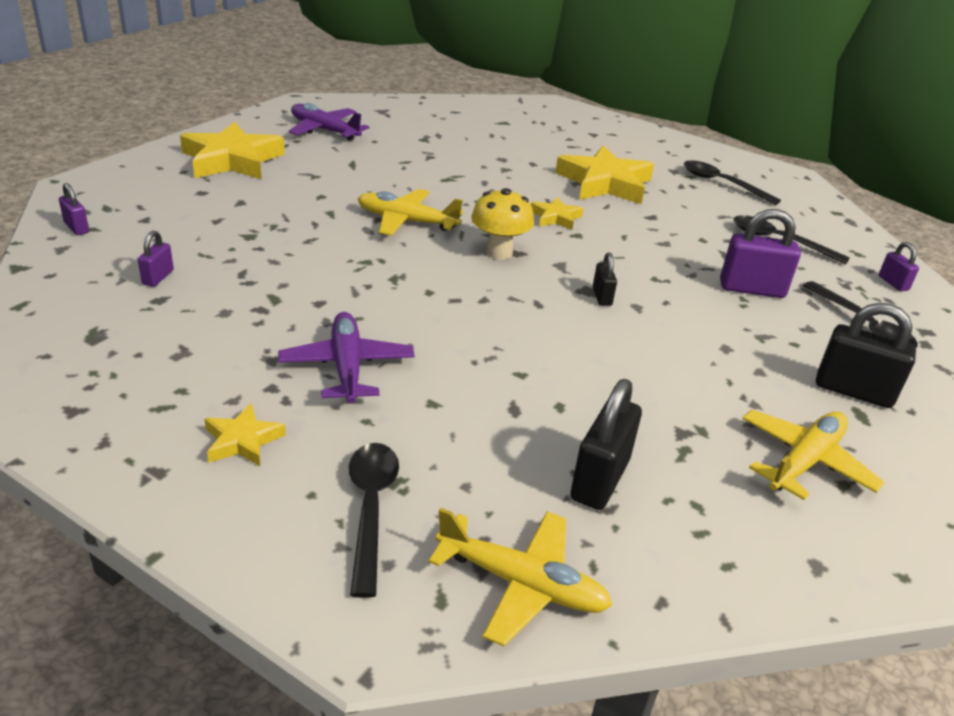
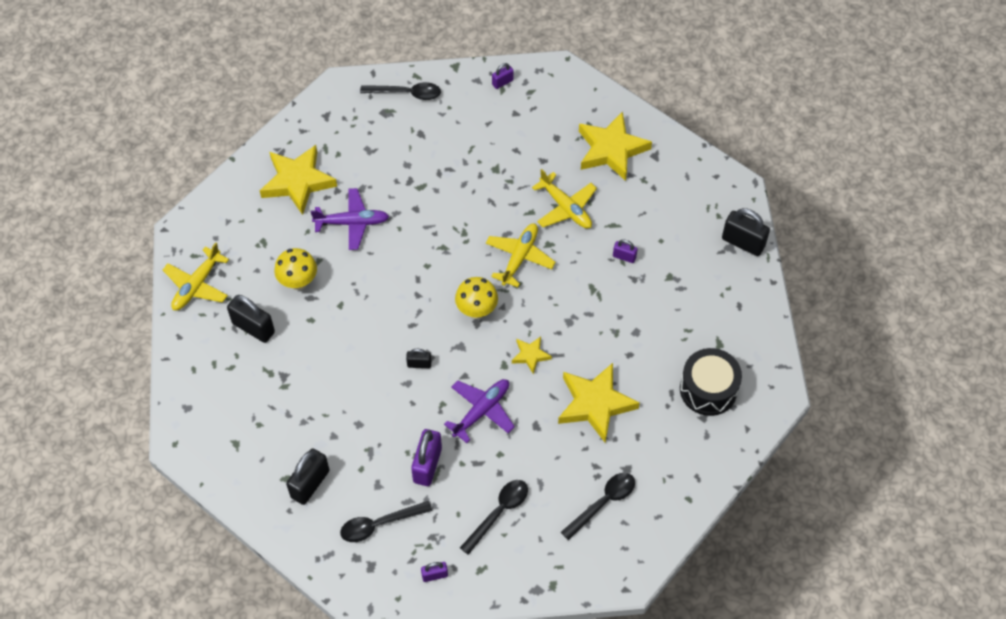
camera: 100 degrees right, 25 degrees up
(158, 277) = (444, 130): purple padlock -> purple padlock (624, 257)
(242, 440) = (298, 182): yellow star -> yellow star, size x2.02
(324, 130) = (677, 205): purple plane -> purple plane (481, 411)
(371, 509) = (247, 232): black spoon -> black spoon (406, 93)
(375, 105) = (743, 242): none -> black padlock
(483, 425) = (298, 282): none -> yellow mushroom
(560, 130) = (708, 389): none -> black drum
(804, 461) = (254, 430): yellow plane -> yellow plane (566, 208)

